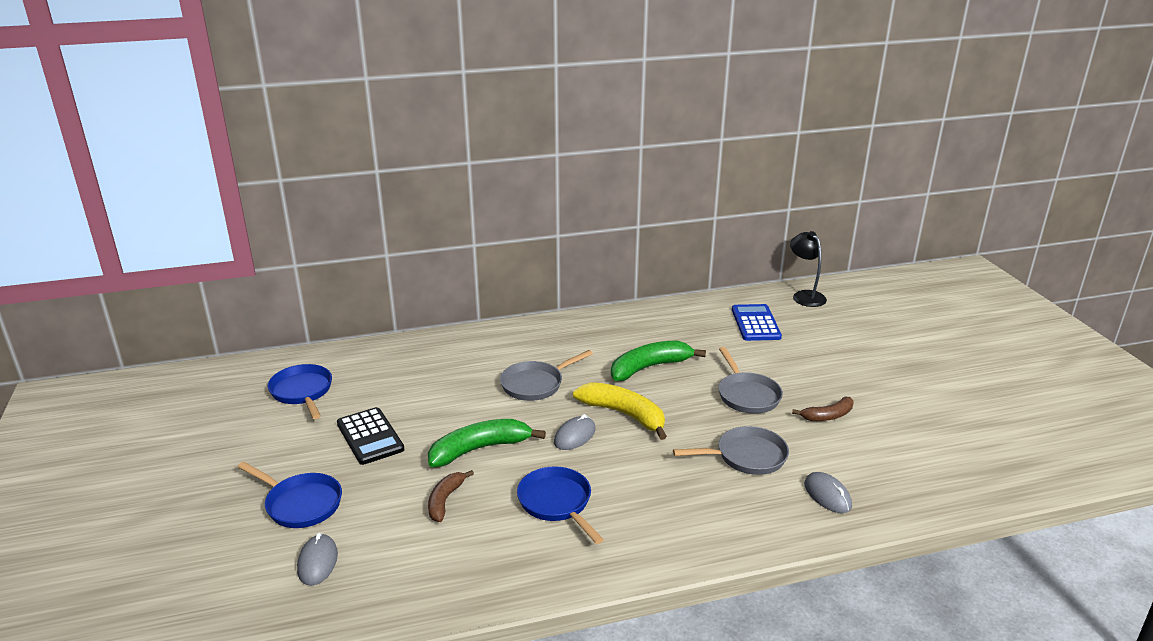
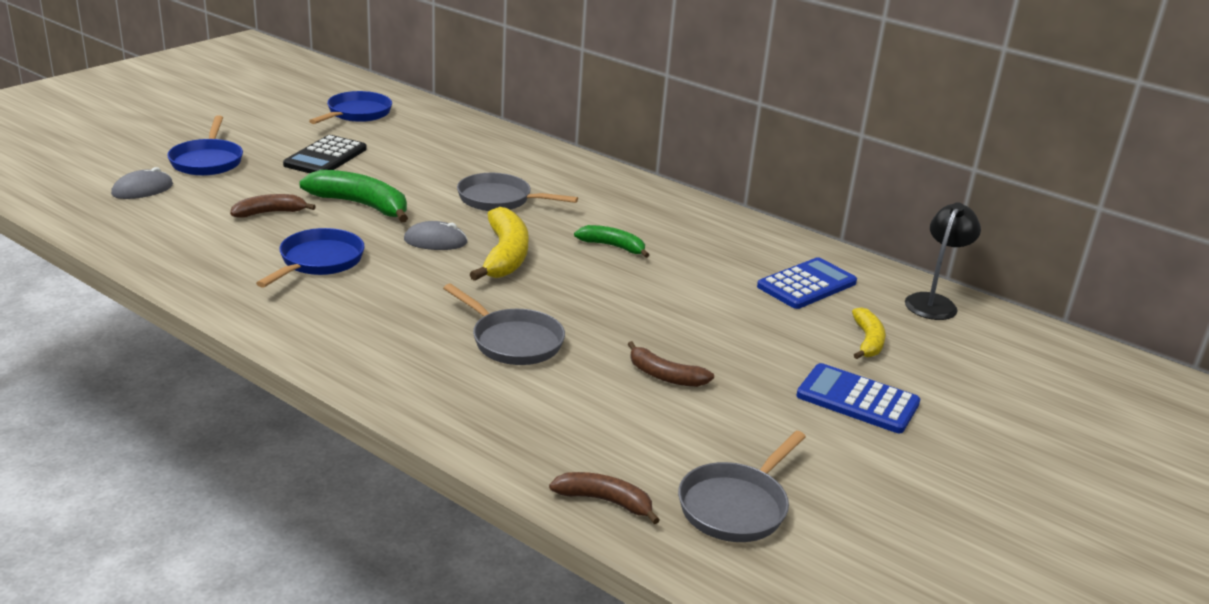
camera: 50 degrees right, 0 degrees up
(649, 367) = (613, 246): green banana -> green banana, size x0.60
(747, 395) = (637, 314): grey pan -> grey pan (736, 506)
(827, 495) = (497, 408): grey mouse -> none
(833, 334) = (867, 341): none -> yellow banana
(892, 364) = (857, 400): none -> blue calculator
(953, 494) = (605, 501): none -> brown banana

